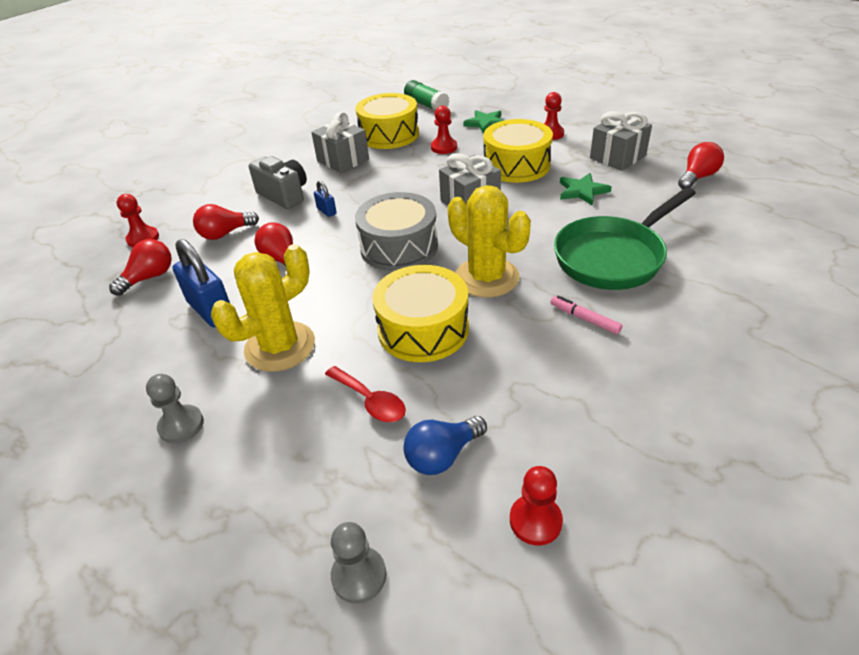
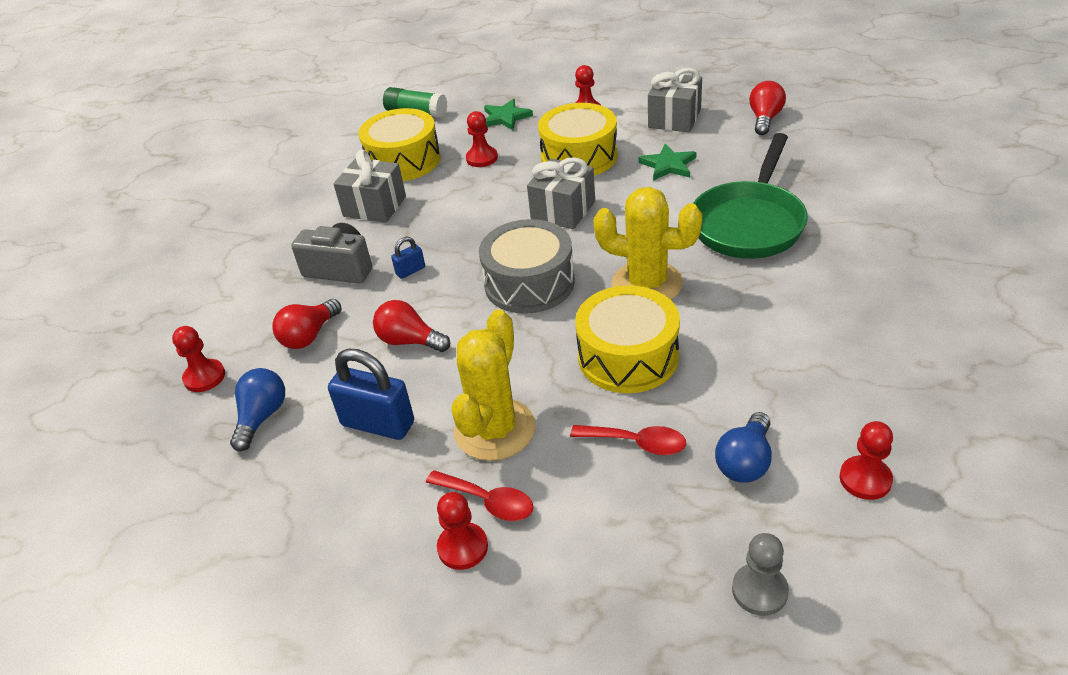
camera: 25 degrees left, 0 degrees up
(149, 277) = (262, 417): red light bulb -> blue light bulb
(181, 425) = (462, 547): grey pawn -> red pawn
(228, 398) = (488, 501): none -> red spoon
(326, 211) = (410, 271): blue padlock -> blue padlock turned 60 degrees counterclockwise
(584, 319) = (769, 291): pink marker -> none

